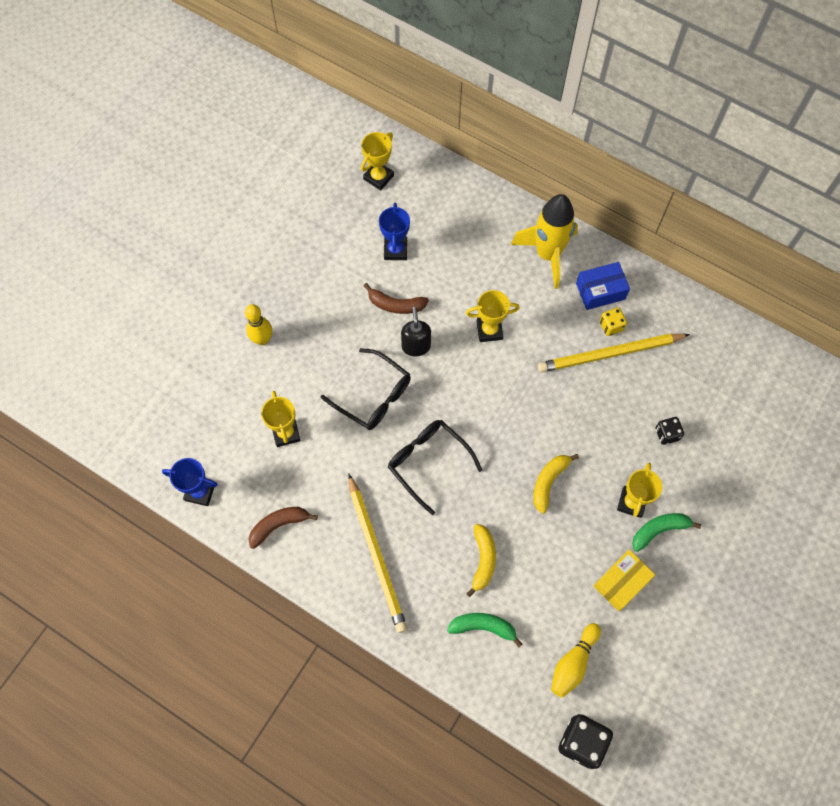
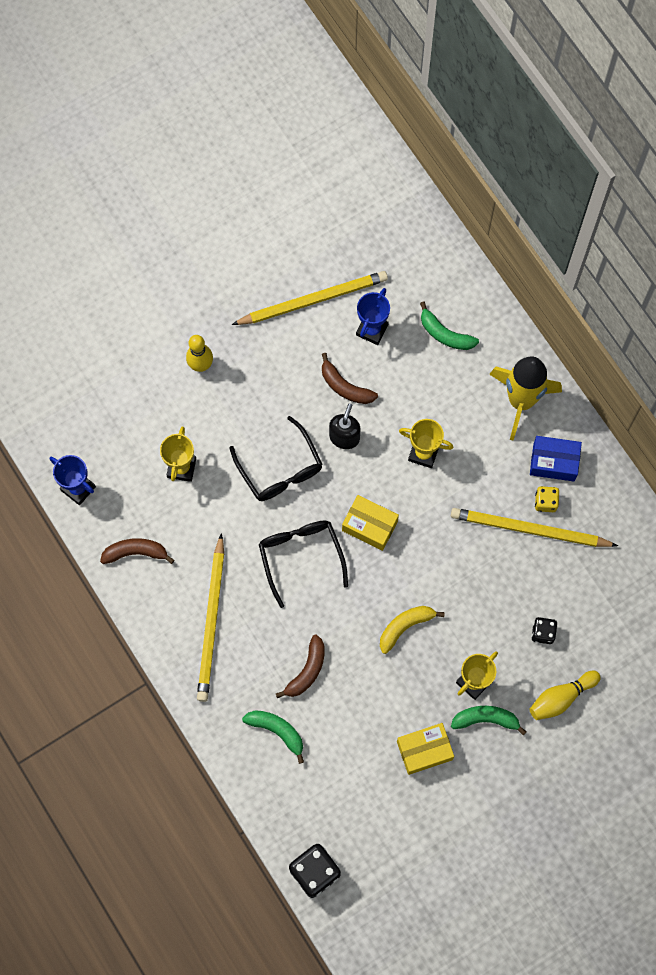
camera: 25 degrees right, 5 degrees up
(333, 247) = (312, 300): none -> yellow pencil
(378, 177) = (392, 245): yellow trophy -> none
(458, 228) = (445, 334): none -> green banana
(474, 410) = (369, 526): none -> yellow box
(483, 560) = (307, 671): yellow banana -> brown banana
(573, 663) = (342, 801): yellow bowling pin -> yellow bowling pin (561, 698)

